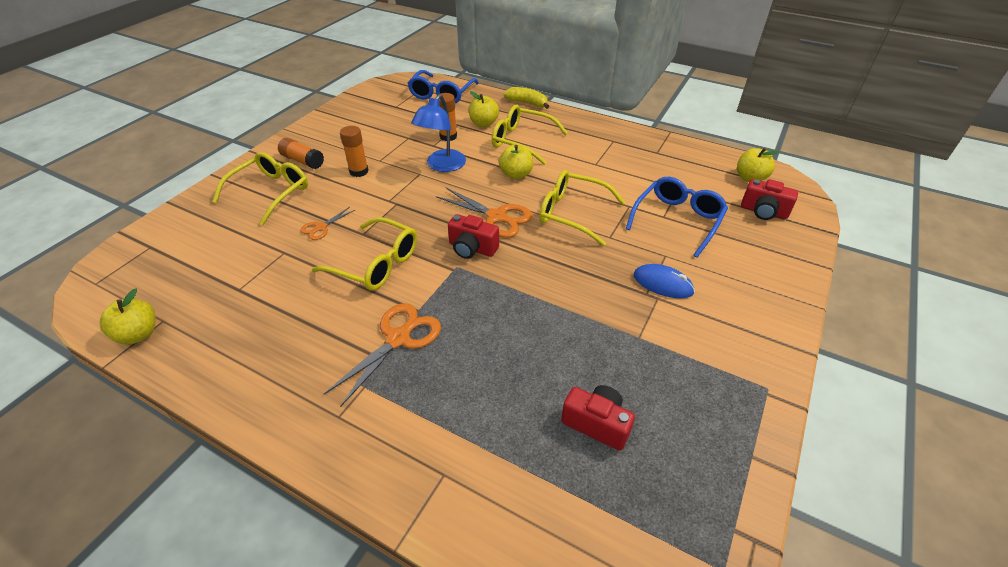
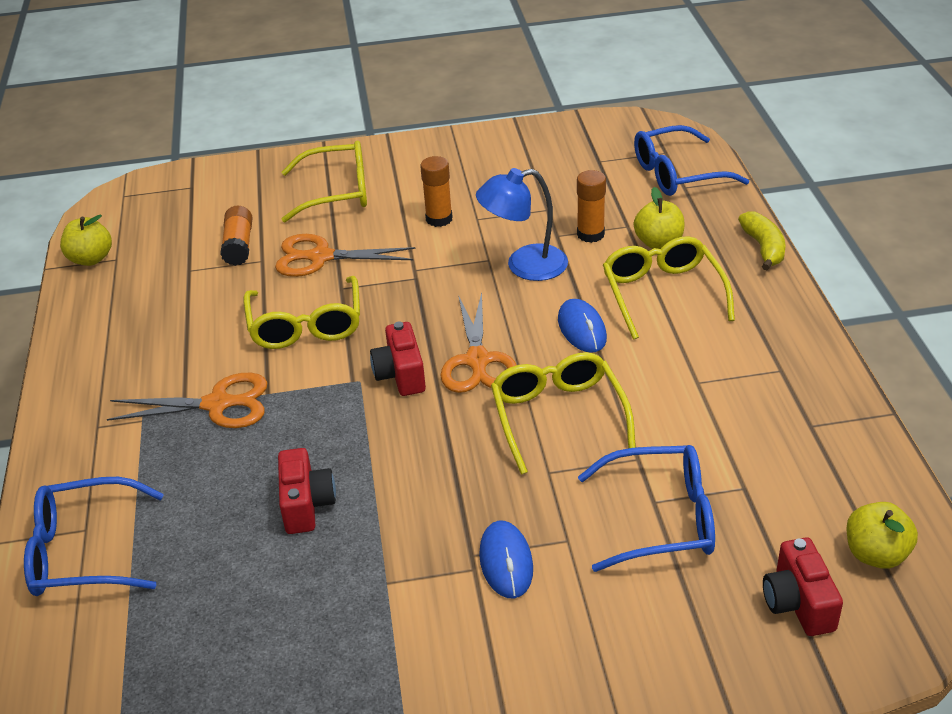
camera: 55 degrees right, 5 degrees down
(303, 161) = (411, 174): orange glue stick -> orange glue stick (239, 246)
(321, 228) = (320, 257): orange scissors -> orange scissors, size x1.83
(467, 486) = (83, 552): none -> blue glasses
(516, 174) = (582, 329): yellow apple -> blue mouse
(596, 423) = (226, 606): red camera -> red camera (306, 505)

